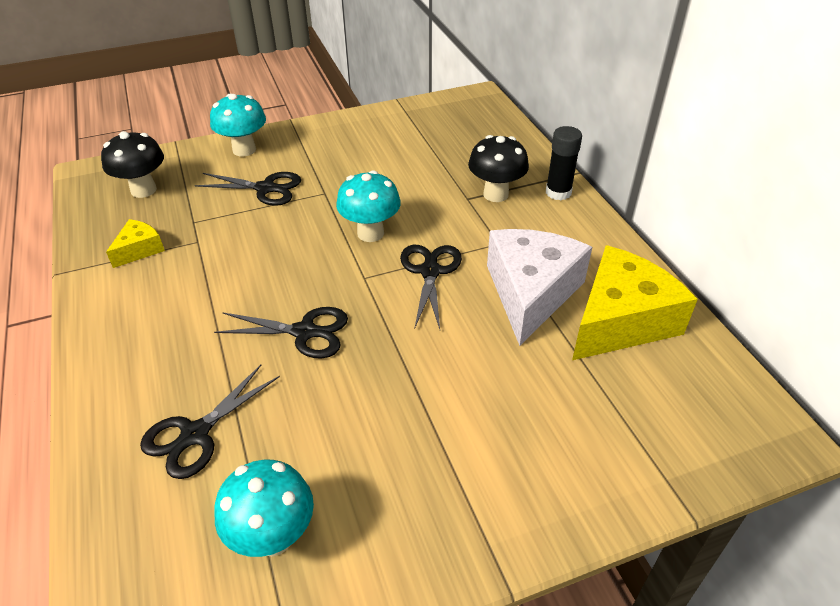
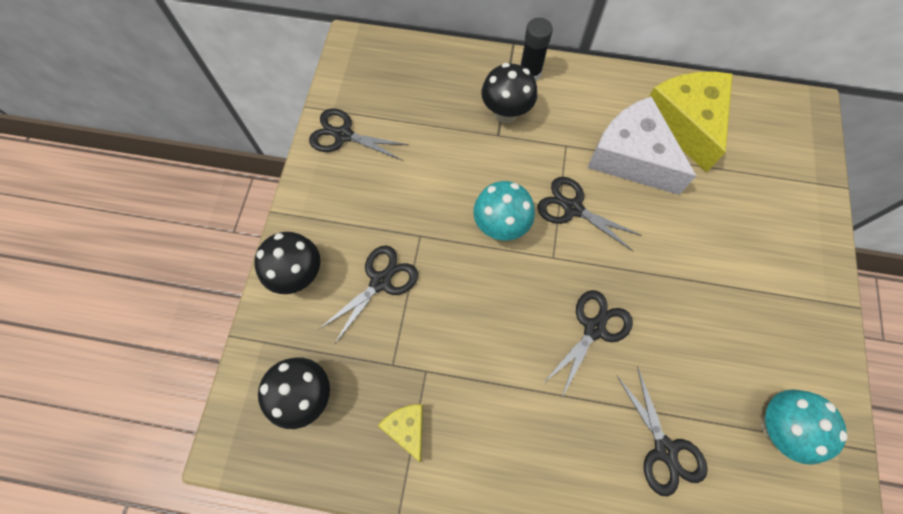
camera: 60 degrees left, 25 degrees up
(244, 150) = (299, 275): turquoise mushroom -> black mushroom
(386, 123) = (343, 135): none -> black scissors

